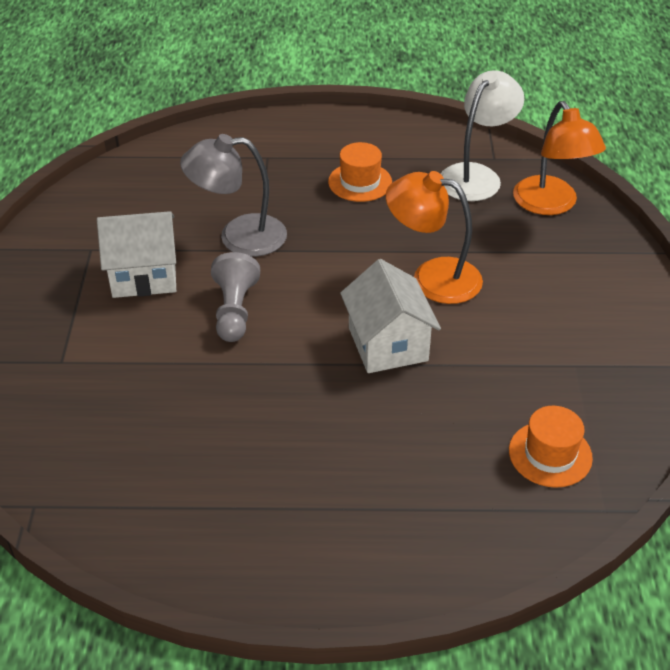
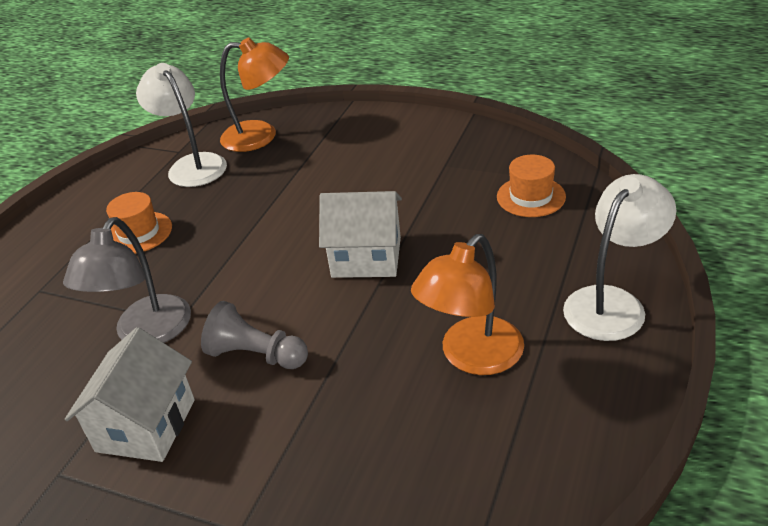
camera: 65 degrees left, 5 degrees down
(392, 557) = (612, 303): none -> white lamp
(432, 277) = (300, 215): orange lamp -> orange lamp (472, 357)

